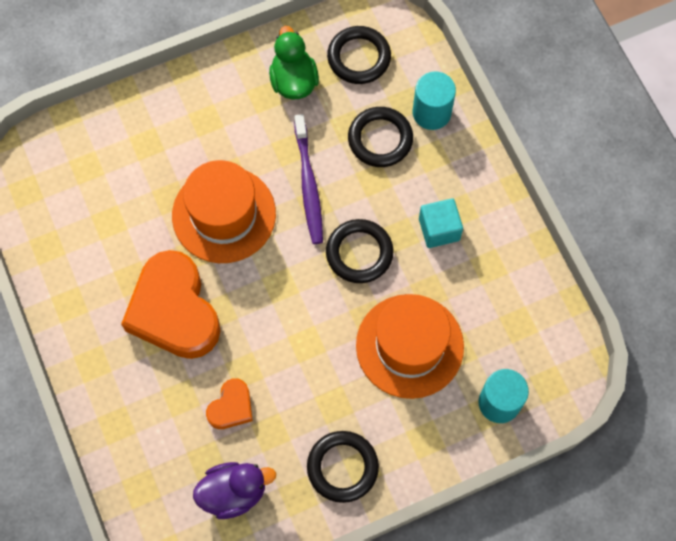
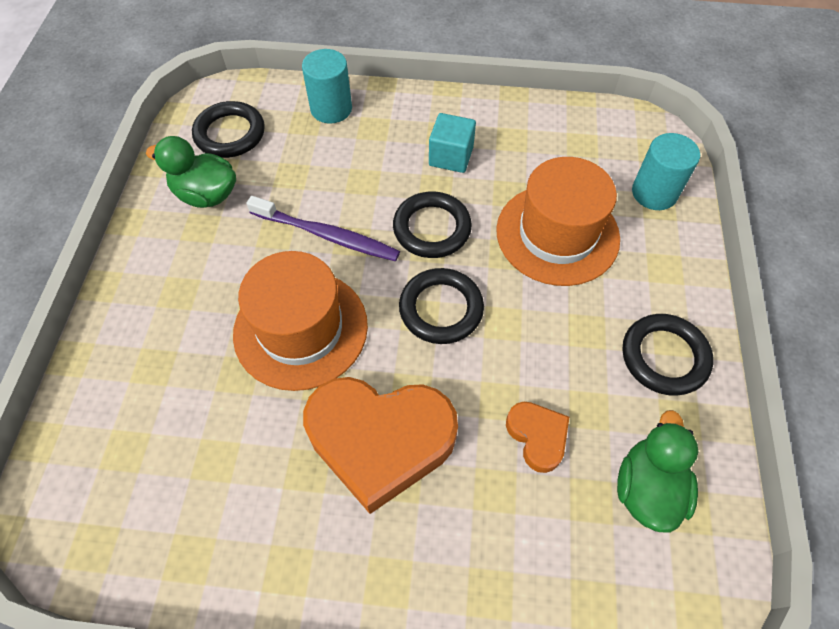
camera: 60 degrees left, 10 degrees down
(234, 492) = (647, 488): purple duck -> green duck
(380, 139) = (326, 157): black ring -> black ring (441, 309)

